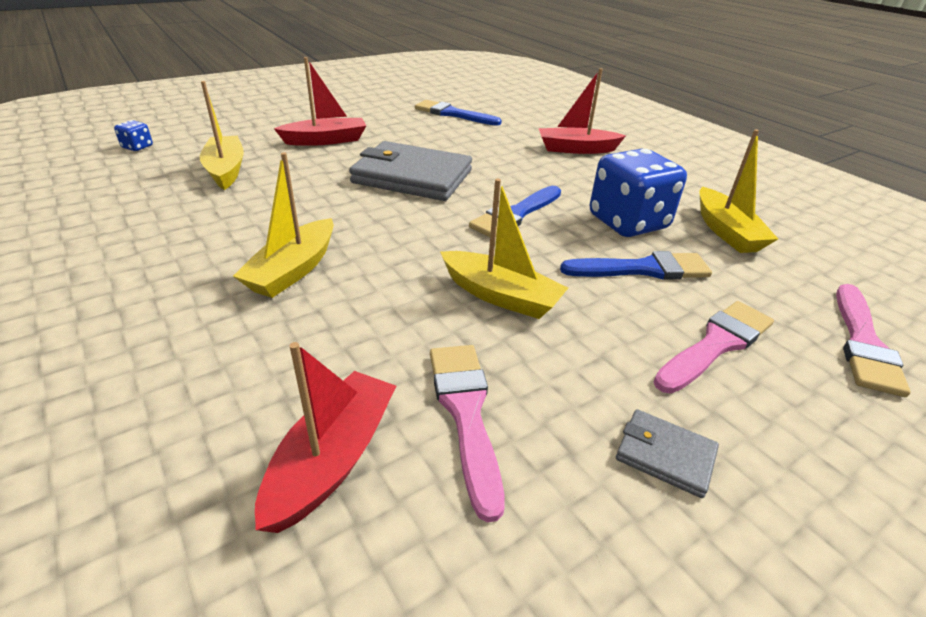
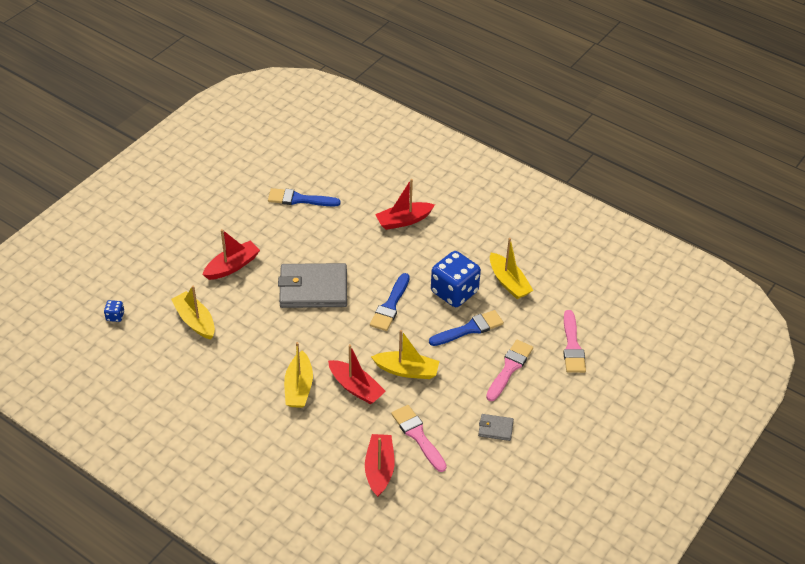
camera: 20 degrees left, 10 degrees up
(391, 296) = (356, 387): none -> red boat

